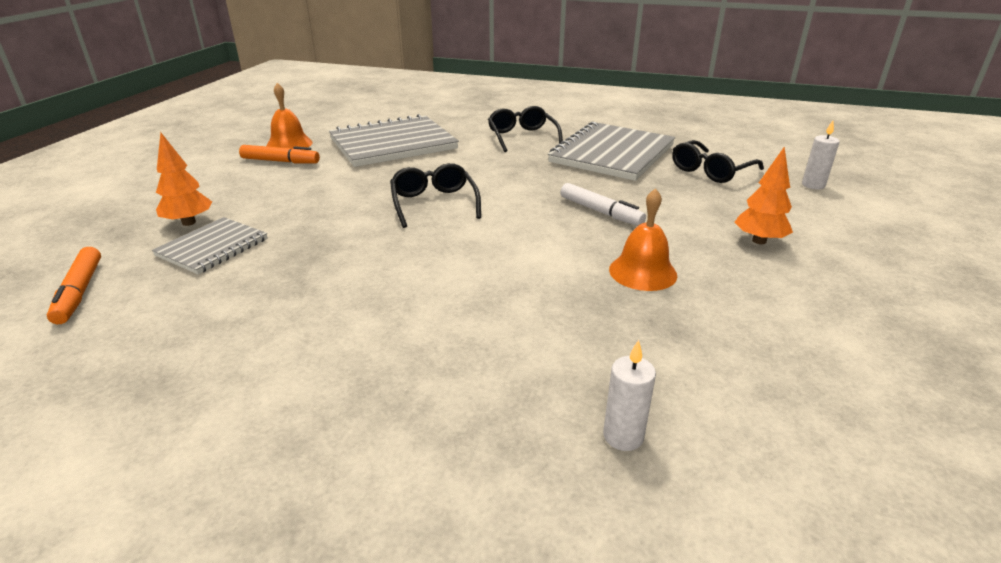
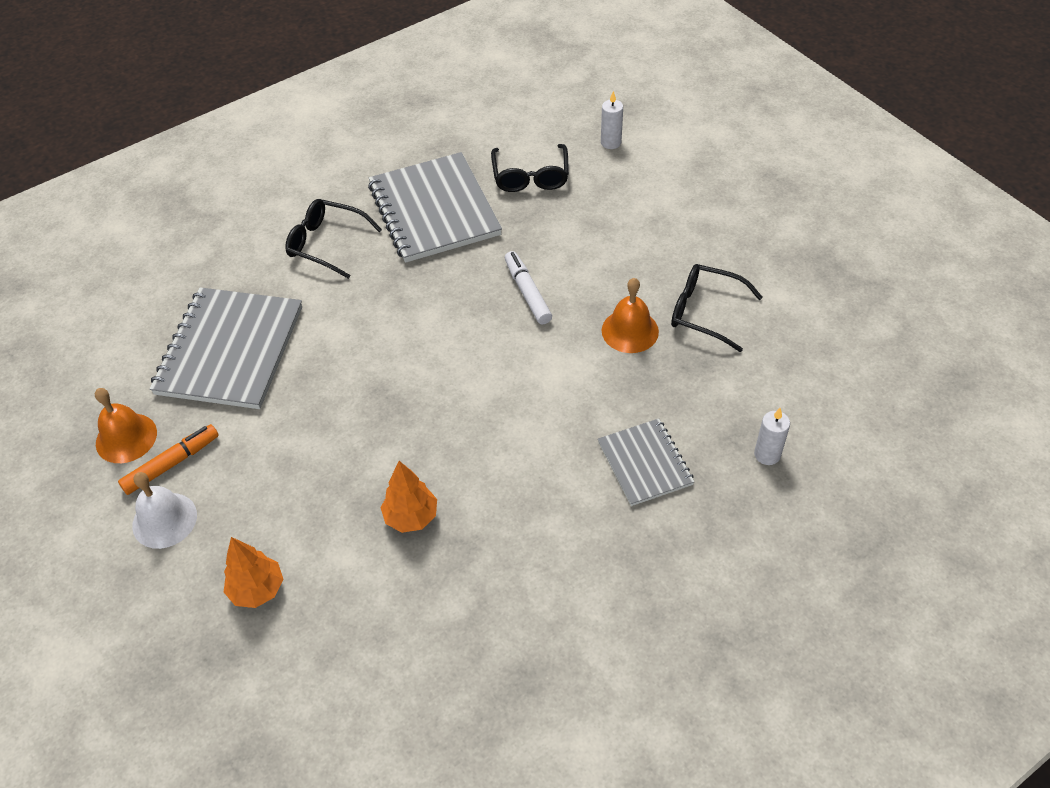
camera: 50 degrees left, 20 degrees up
(79, 292) = (330, 707): orange marker -> none
(213, 247) = (334, 585): grey notebook -> grey notebook (645, 463)
(231, 175) = (164, 520): none -> white bell
(434, 203) = (404, 389): black glasses -> black glasses (705, 312)
(600, 212) = (527, 292): white marker -> white marker turned 105 degrees counterclockwise
(759, 241) = (651, 240): orange tree -> orange tree (411, 517)

